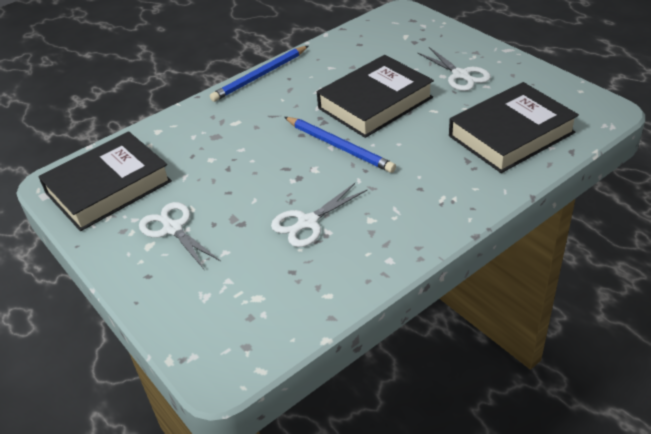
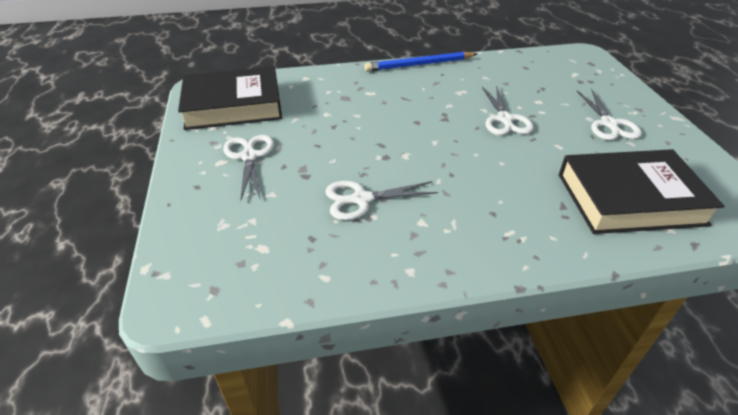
camera: 25 degrees right, 0 degrees up
(339, 146) = (443, 144): blue pencil -> none
(375, 103) = (505, 119): black book -> white scissors

